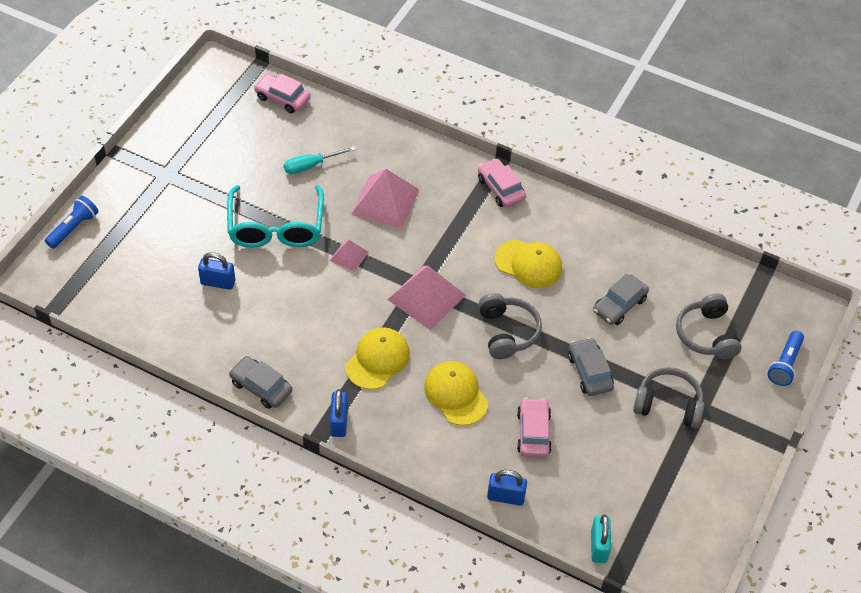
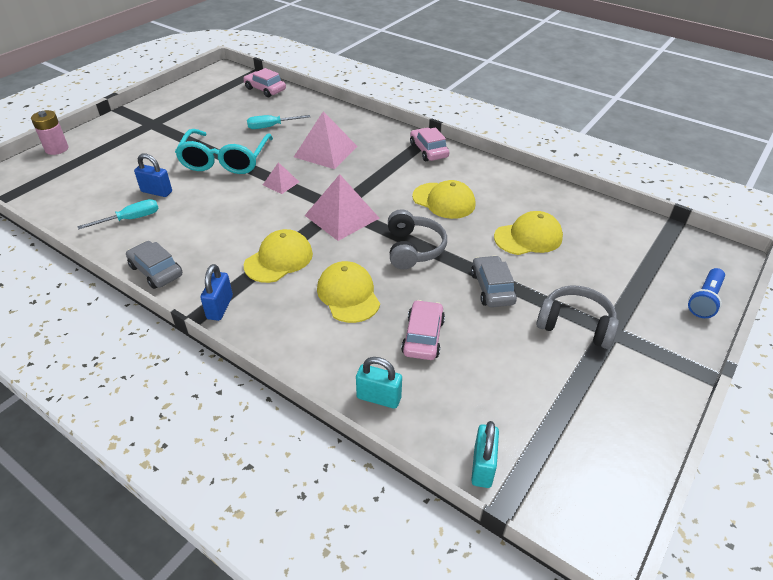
camera: 10 degrees right, 10 degrees down
(73, 228) = (57, 149): blue flashlight -> pink battery
(206, 324) = (131, 219): none -> turquoise screwdriver
(505, 497) = (379, 397): blue padlock -> turquoise padlock
(619, 305) = (528, 237): grey car -> yellow cap
(706, 335) = (617, 268): grey headphones -> none

